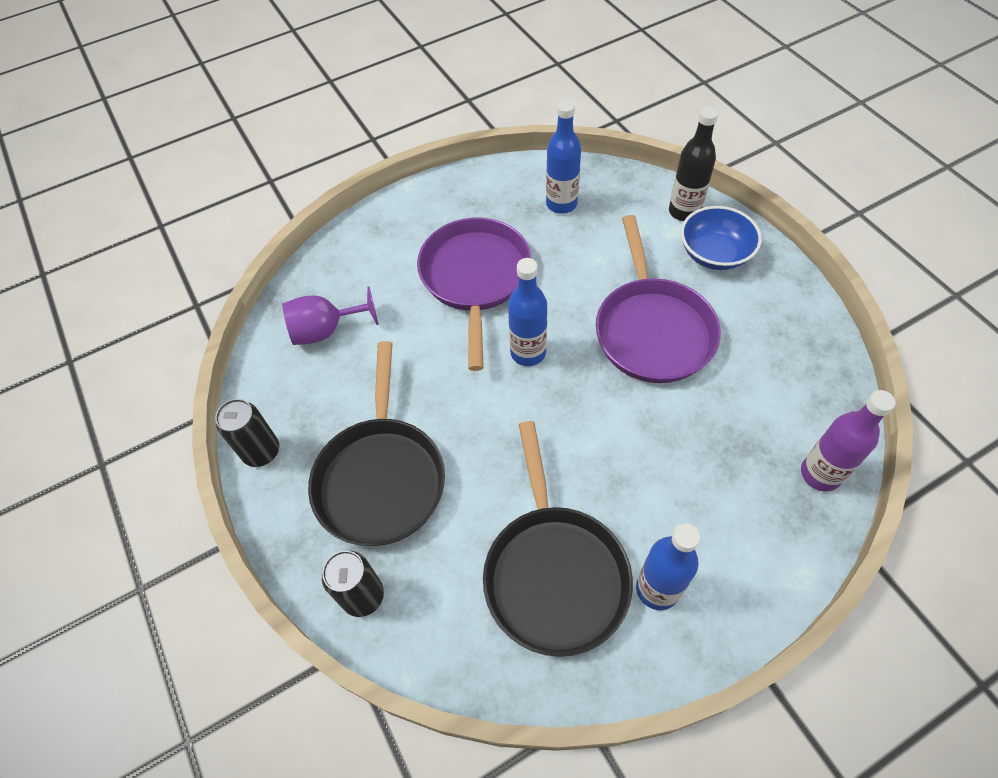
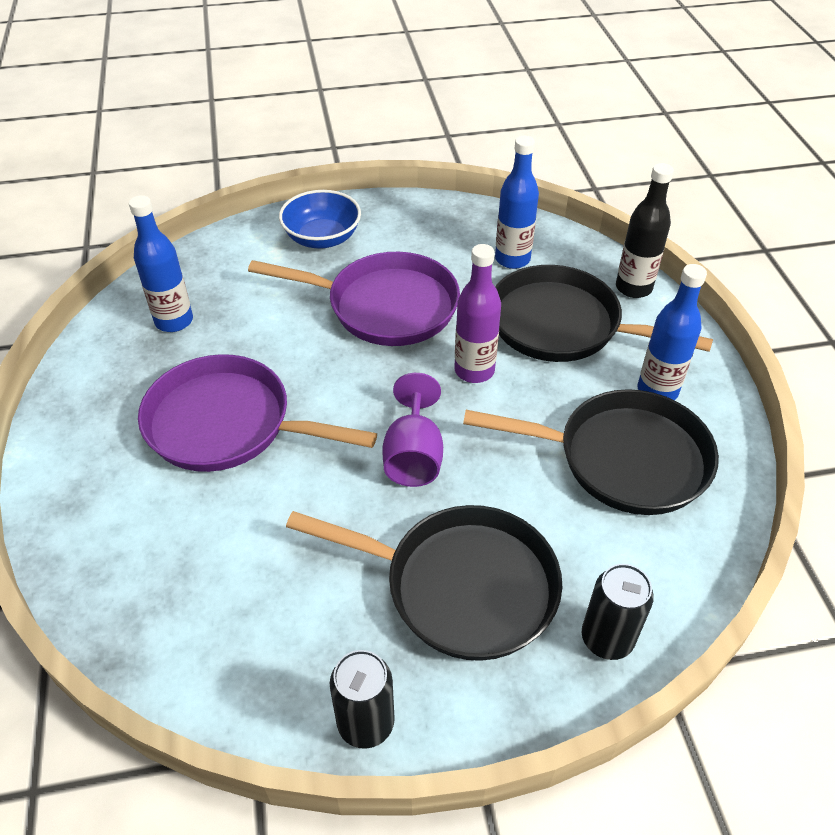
camera: 75 degrees left, 10 degrees down
(326, 330) = (207, 602): purple goblet -> purple goblet (413, 456)
(528, 353) = (359, 406): blue bottle -> blue bottle (512, 259)
(684, 211) = (256, 239): black bottle -> black bottle (633, 288)
(706, 480) = (562, 325): none -> black pan
(820, 474) = (581, 259): purple bottle -> purple bottle (474, 370)

